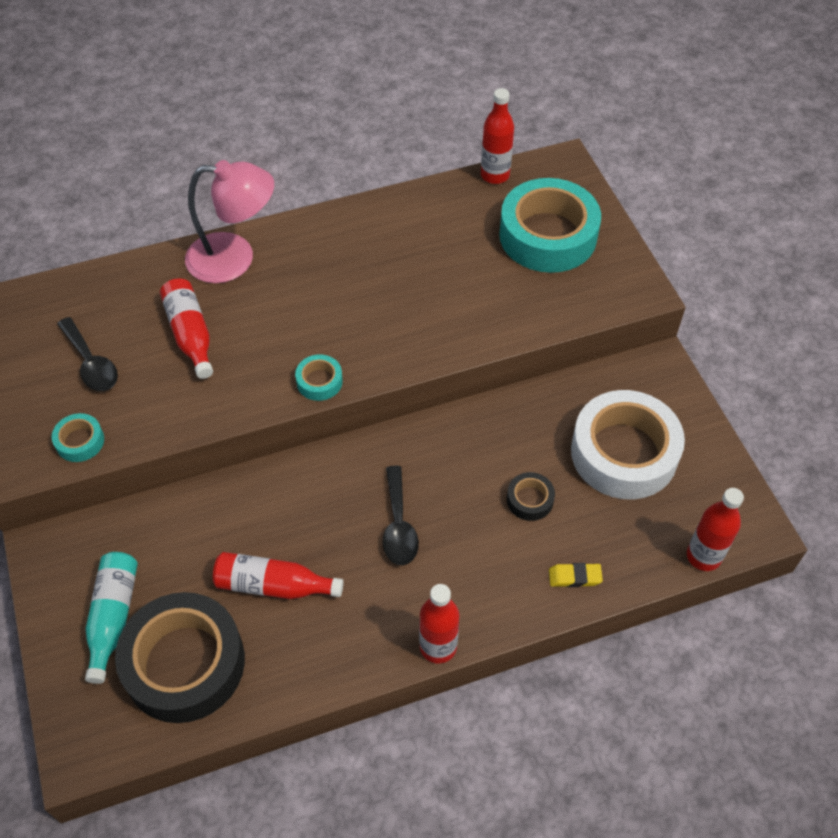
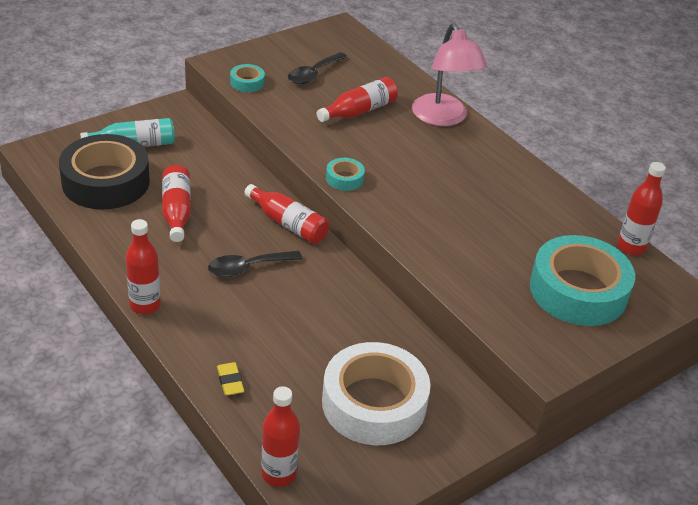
camera: 70 degrees right, 15 degrees down
(332, 468) = (288, 224): none -> red bottle
(530, 500) = (299, 343): black tape -> none

